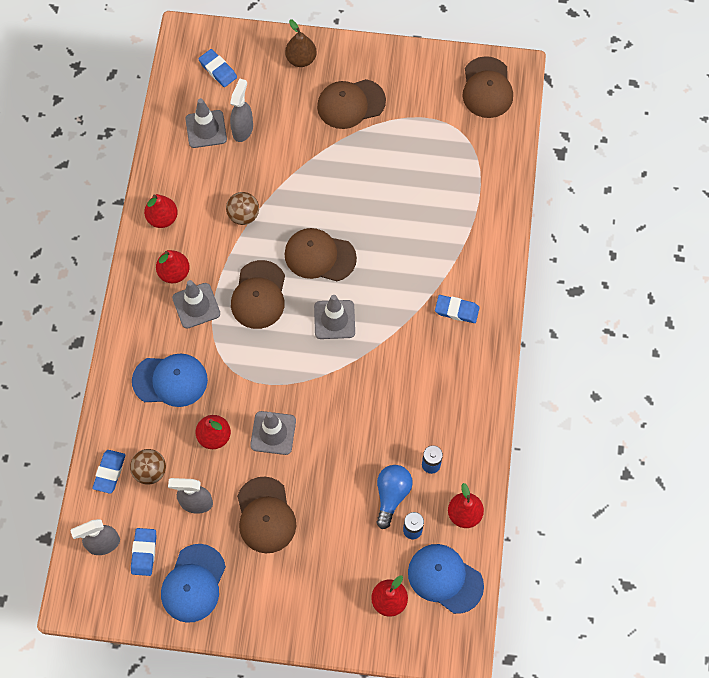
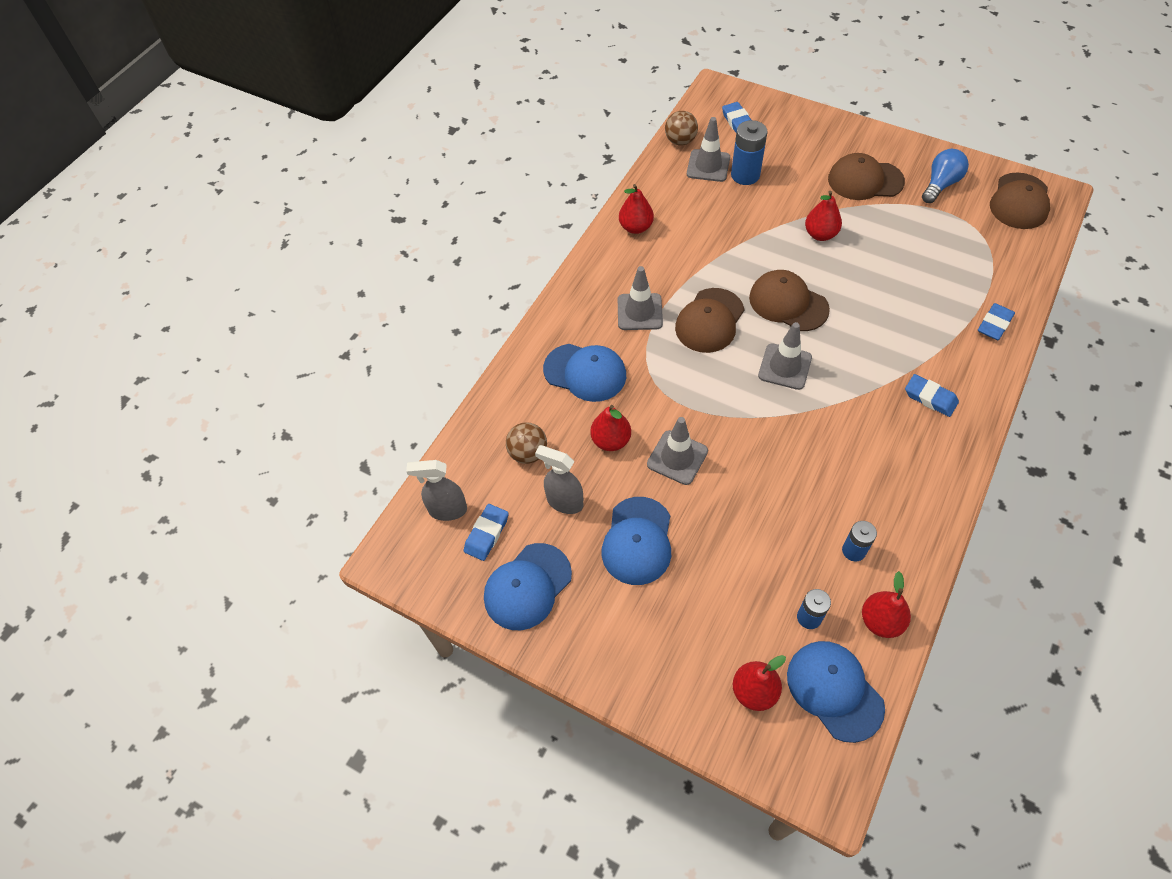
camera: 25 degrees right, 10 degrees down
(109, 472) = (485, 440): blue eraser -> blue eraser (994, 324)
(174, 273) = (628, 277): red pear -> red pear (820, 234)
(243, 130) = (745, 175): grey spray bottle -> blue battery
(243, 215) = (719, 246): brown ball -> brown ball (680, 141)
(265, 515) = (637, 541): brown cap -> blue cap
(301, 59) = (825, 133): brown pear -> none
(391, 495) = (795, 569): blue light bulb -> blue light bulb (940, 184)

